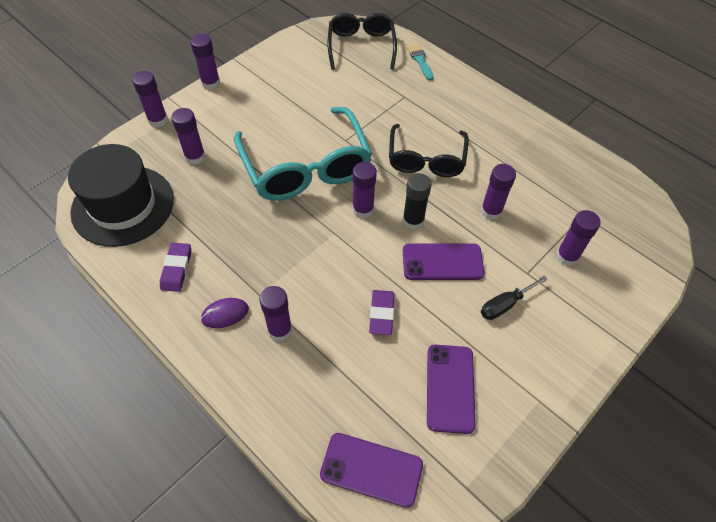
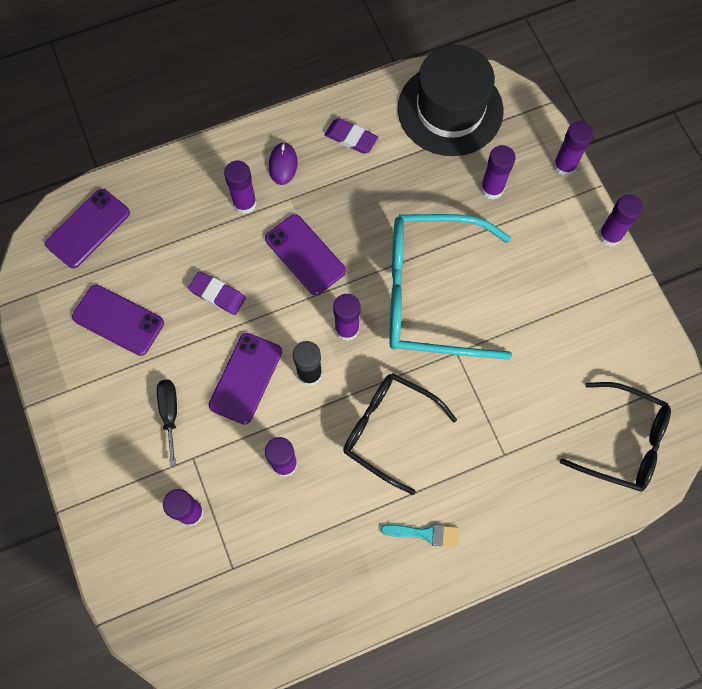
camera: 115 degrees right, 15 degrees up
(311, 261) = (305, 255): none -> purple phone
(420, 60) = (567, 508): turquoise brush -> turquoise brush (425, 534)

